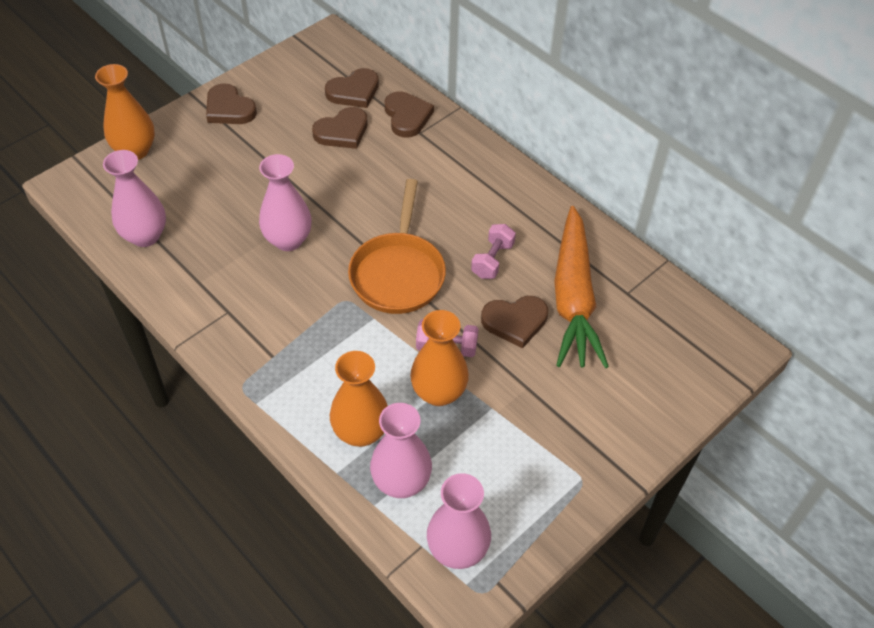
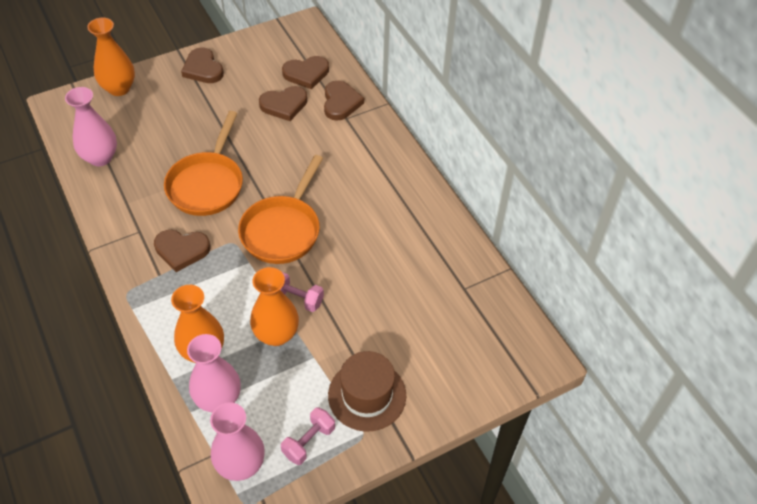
camera: 15 degrees right, 0 degrees up
(288, 240) = (207, 184): pink vase -> orange pan
(492, 260) = (363, 236): pink dumbbell -> pink dumbbell (308, 441)
(515, 322) = (361, 291): brown heart -> brown heart (182, 250)
(568, 435) = (367, 395): none -> brown hat
(573, 298) = (417, 282): orange carrot -> none

